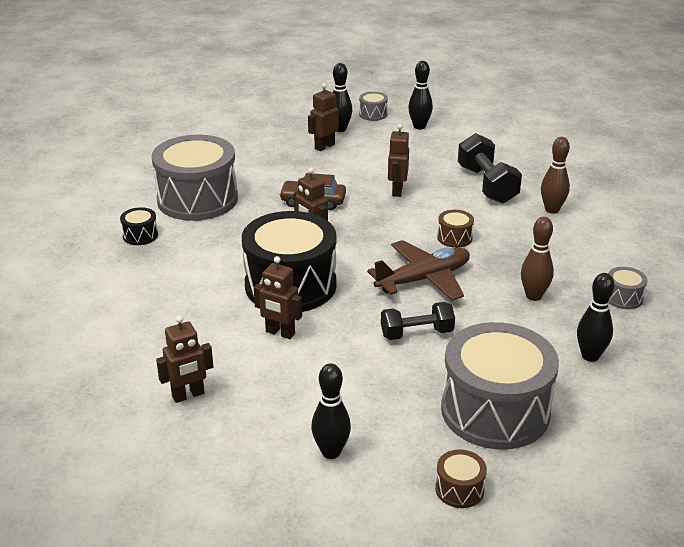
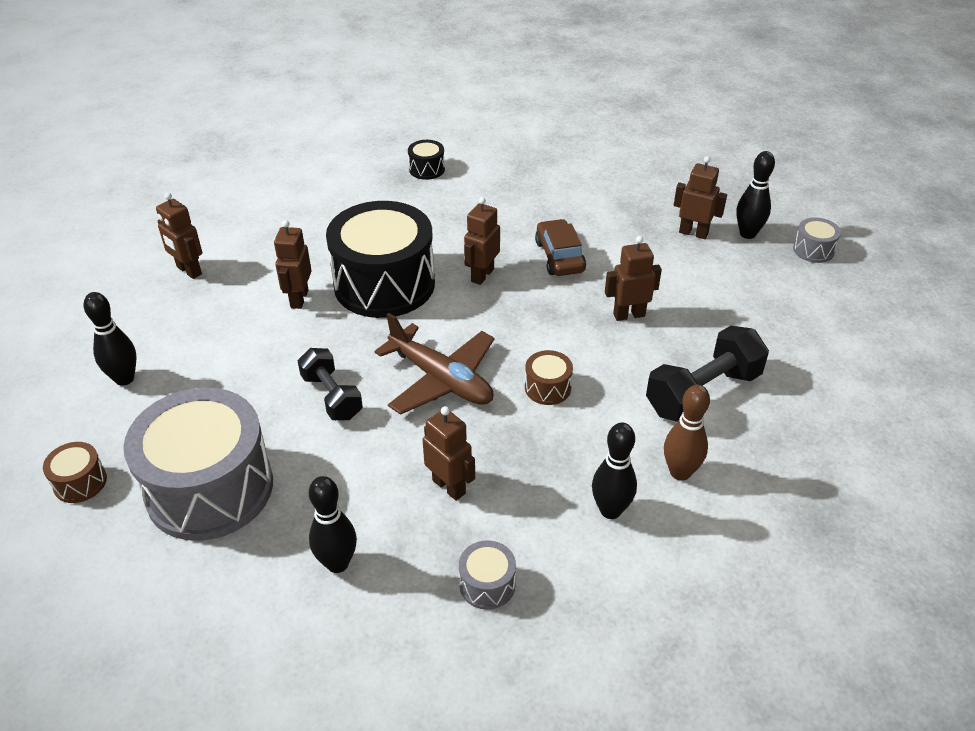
camera: 70 degrees right, 10 degrees up
(197, 199) = (513, 181): grey drum -> none
(419, 126) = (816, 297): black bowling pin -> black bowling pin (610, 510)
(533, 296) = (449, 486): brown bowling pin -> brown robot

